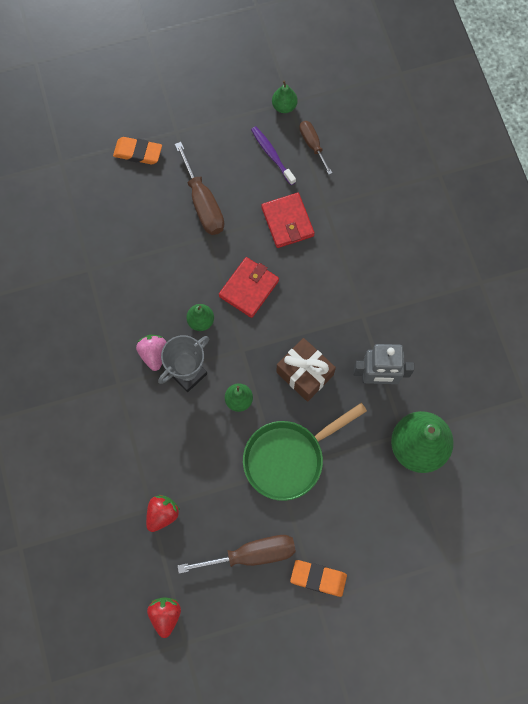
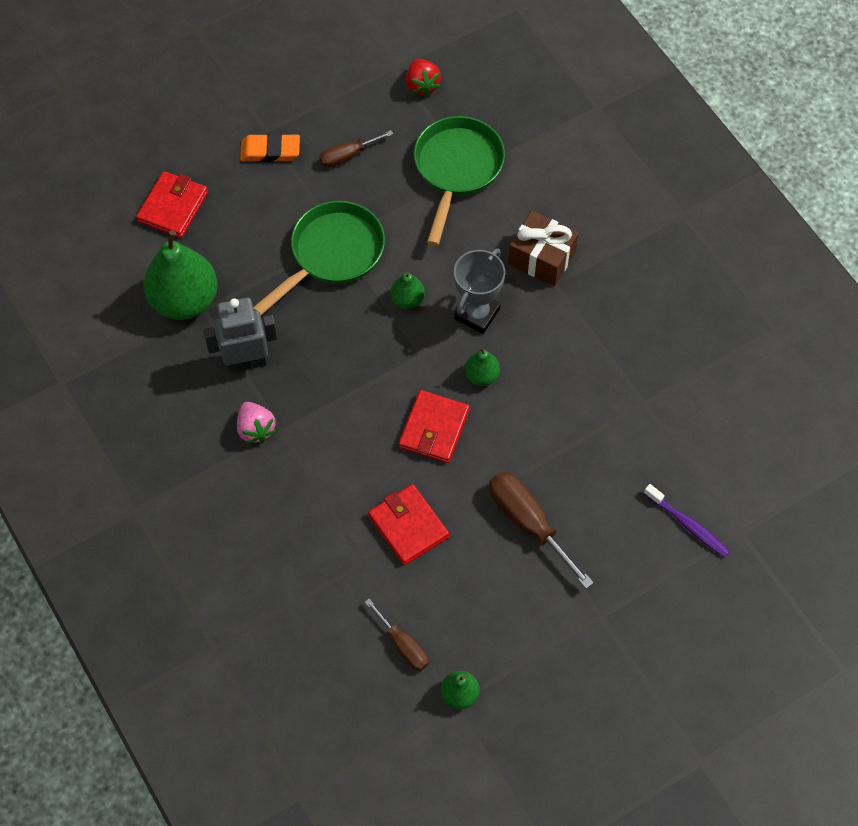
camera: 165 degrees right, 10 degrees down
(138, 152) = (642, 571): orange eraser -> none
(154, 354) = (525, 325): pink strawberry -> pink strawberry (256, 429)
(162, 514) = (456, 170): red strawberry -> green pan
(252, 554) = (347, 156): brown screwdriver -> brown screwdriver, size x0.60
(272, 155) = (456, 615): purple toothbrush -> purple toothbrush (688, 525)
(304, 373) = (337, 347): brown gift -> brown gift (542, 258)
(413, 541) = (173, 207): none -> red wallet

